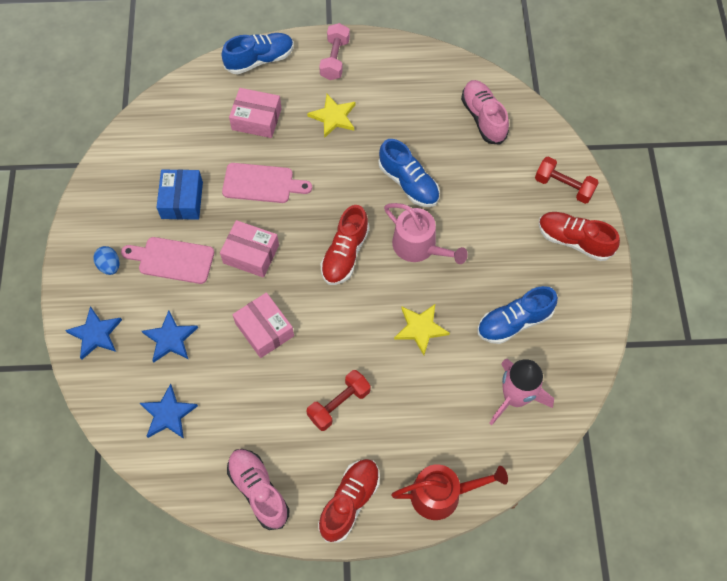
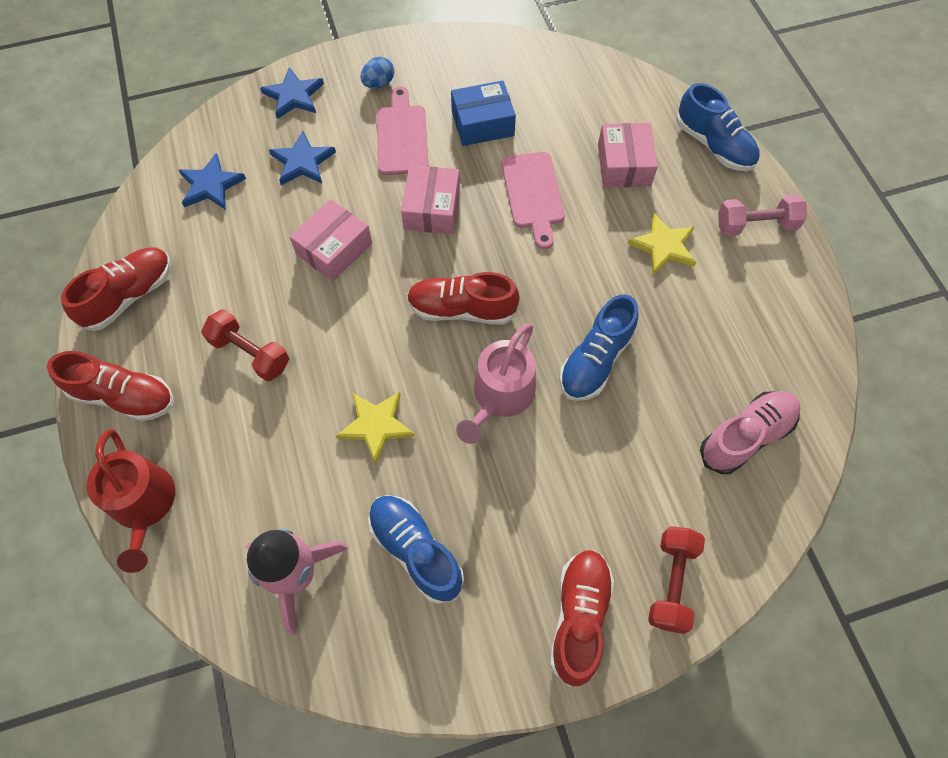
camera: 75 degrees right, 0 degrees up
(258, 491) = (129, 296): pink shoe -> red shoe

